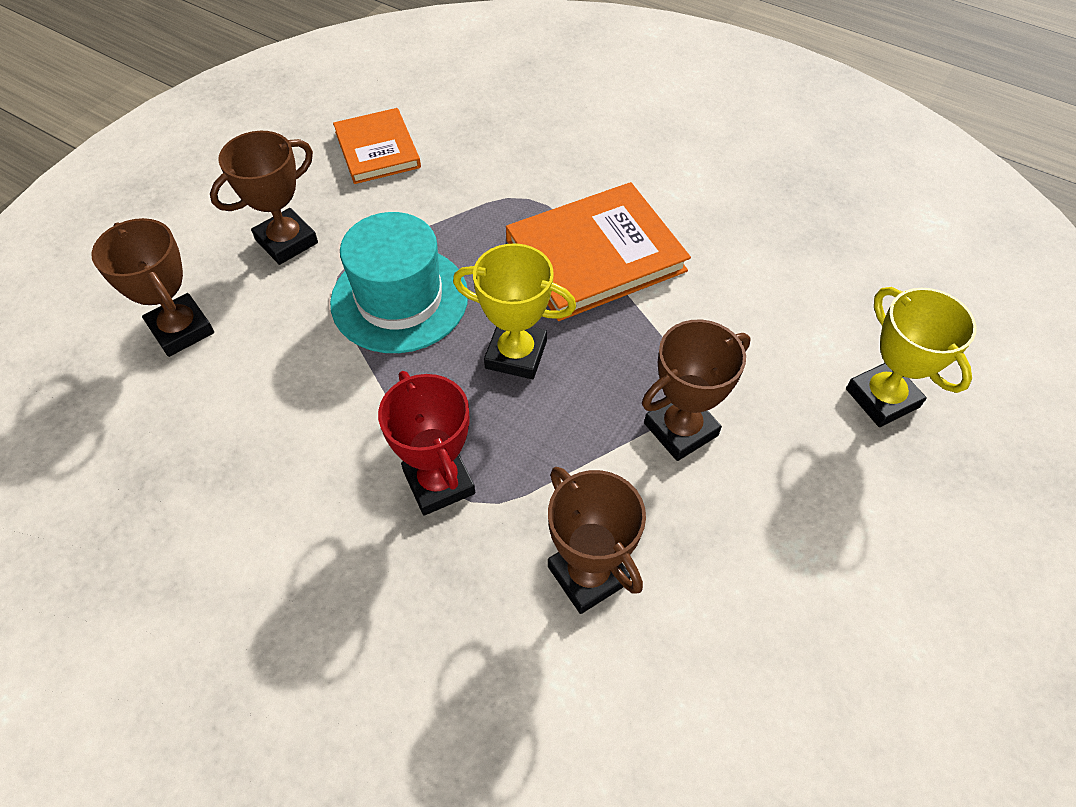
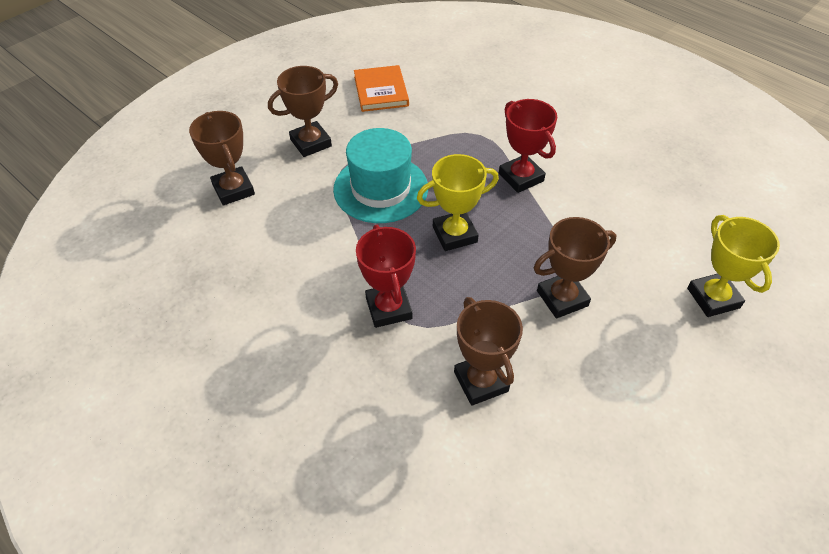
camera: 10 degrees right, 5 degrees down
(516, 354) = (454, 234): yellow trophy -> yellow trophy turned 45 degrees counterclockwise
(595, 255) = (521, 177): orange book -> red trophy

